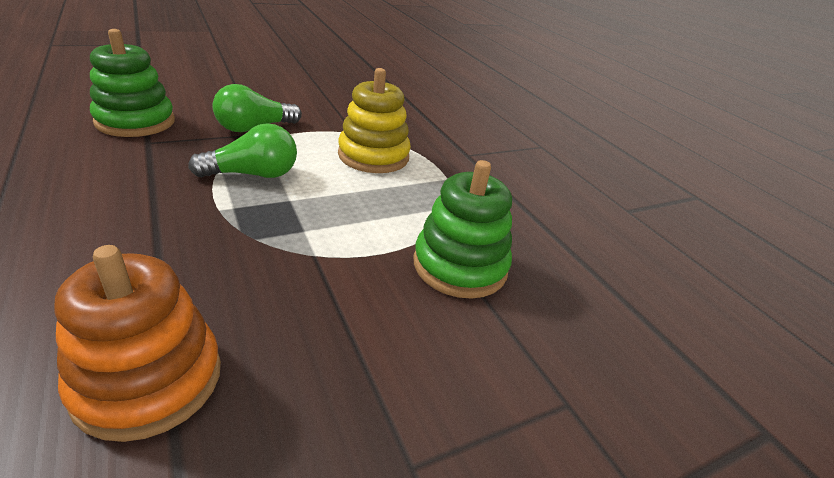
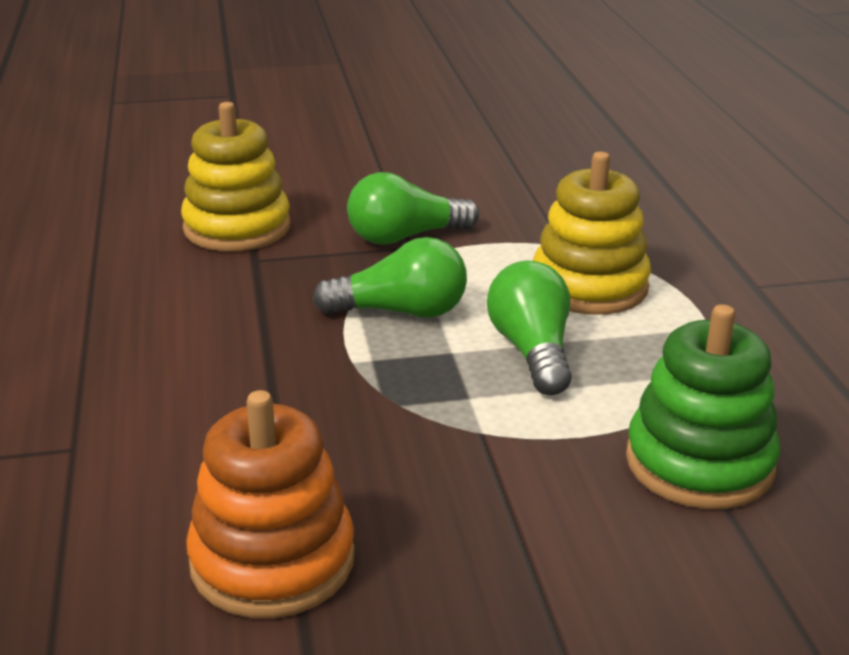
camera: 20 degrees right, 5 degrees down
(135, 122) = (237, 228): green stacking toy -> yellow stacking toy
(343, 197) = (532, 351): none -> green light bulb

